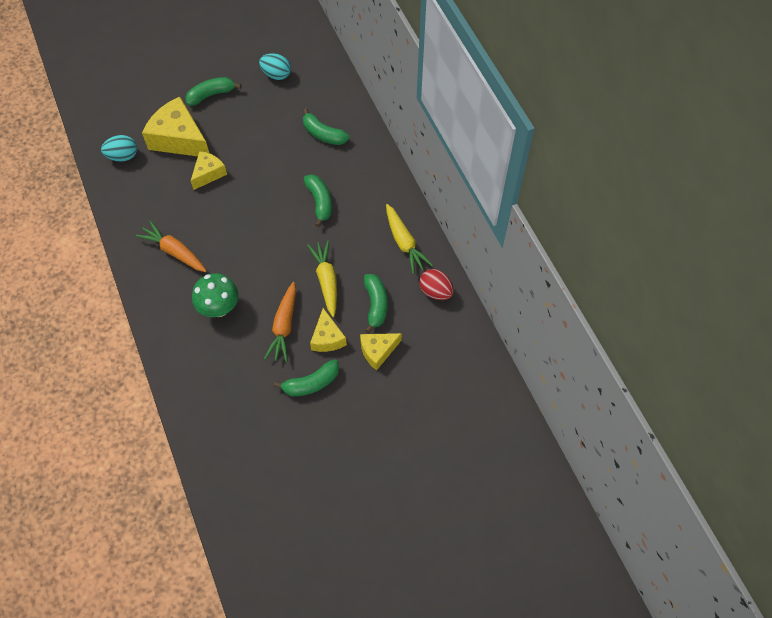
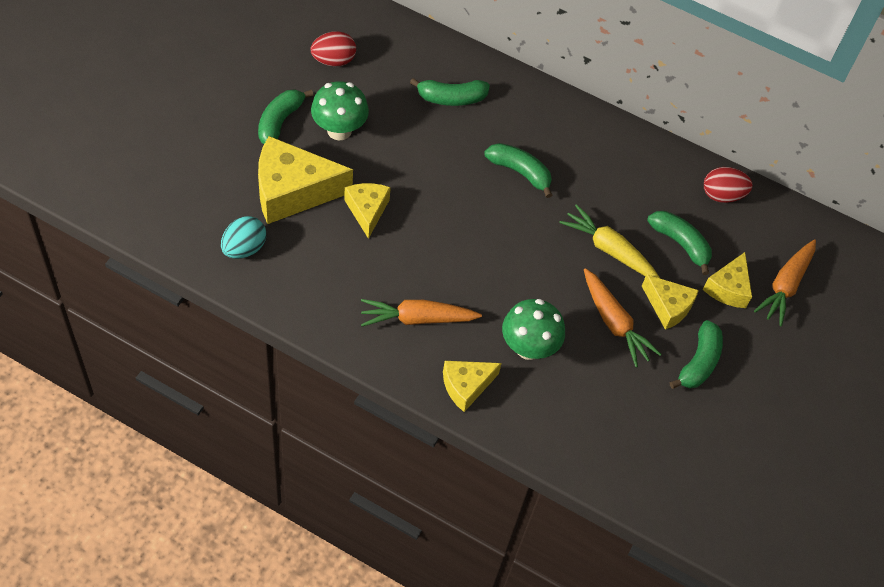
camera: 45 degrees left, 5 degrees down
(162, 307) = (466, 386): none -> yellow cheese
(239, 118) = (339, 130): none -> green mushroom
(276, 75) = (333, 61): turquoise egg -> red egg
(404, 242) = (645, 164): yellow carrot -> none
(418, 374) = (785, 286): none -> orange carrot

